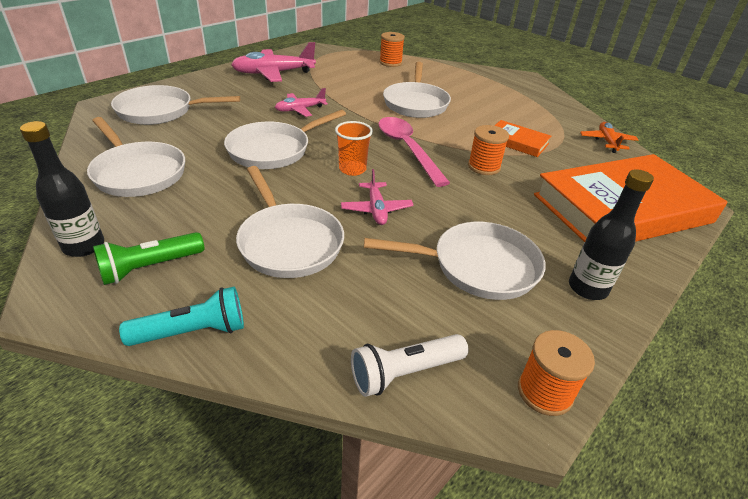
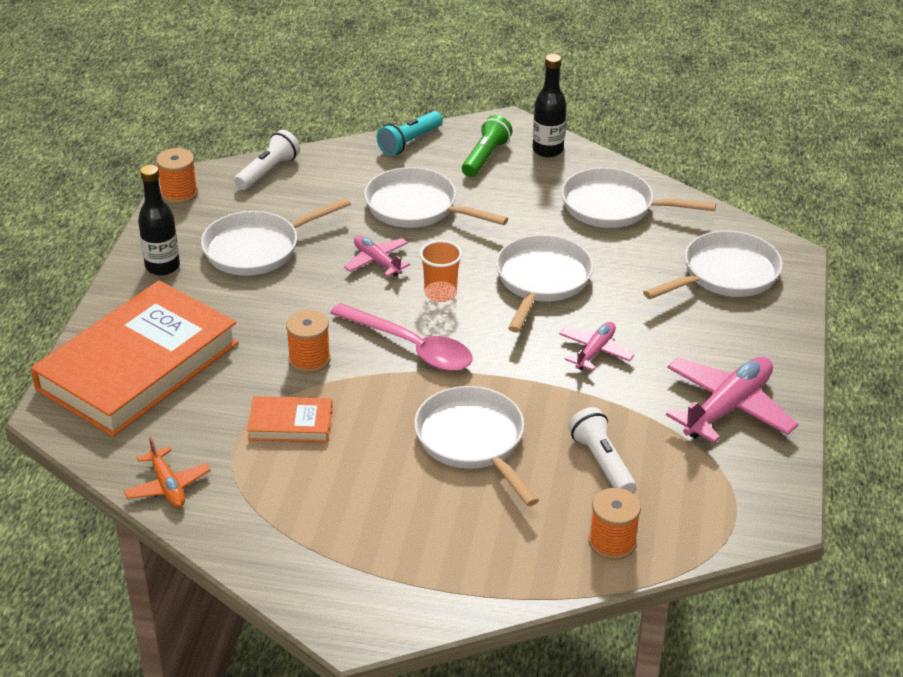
camera: 150 degrees right, 0 degrees up
(361, 79) = (602, 462): none -> white flashlight

